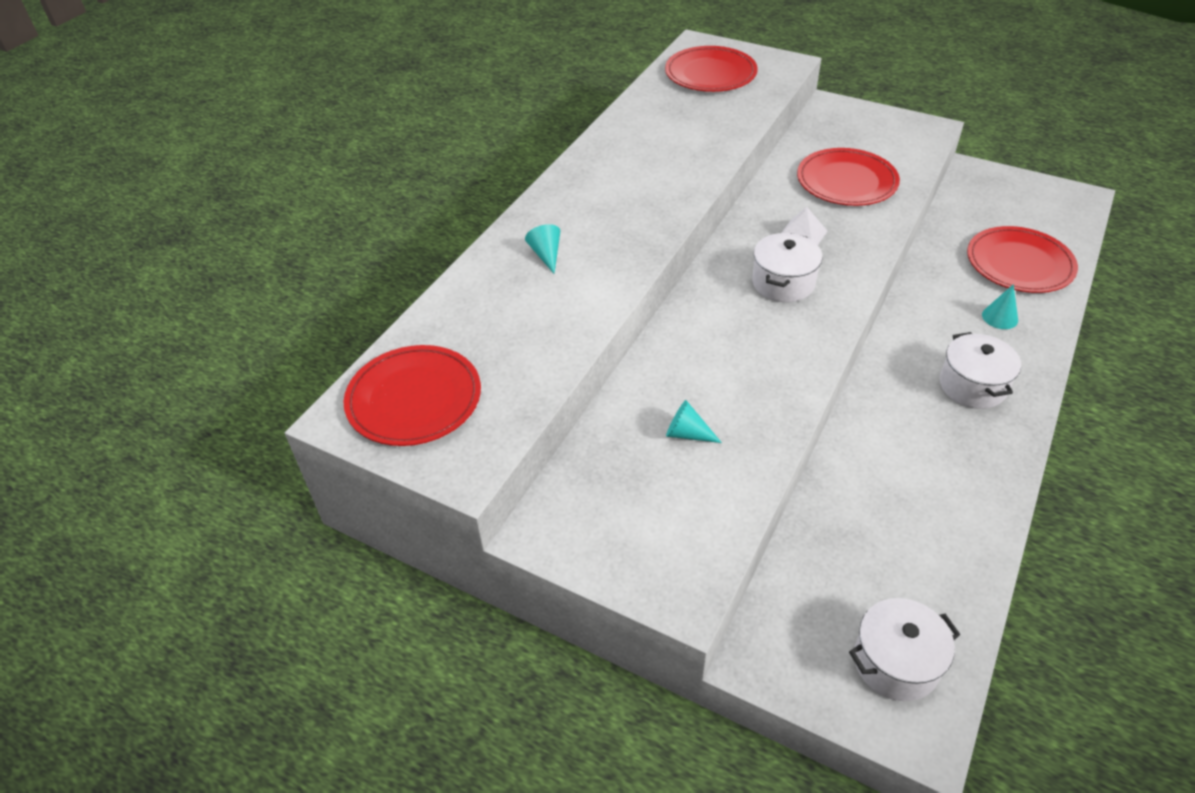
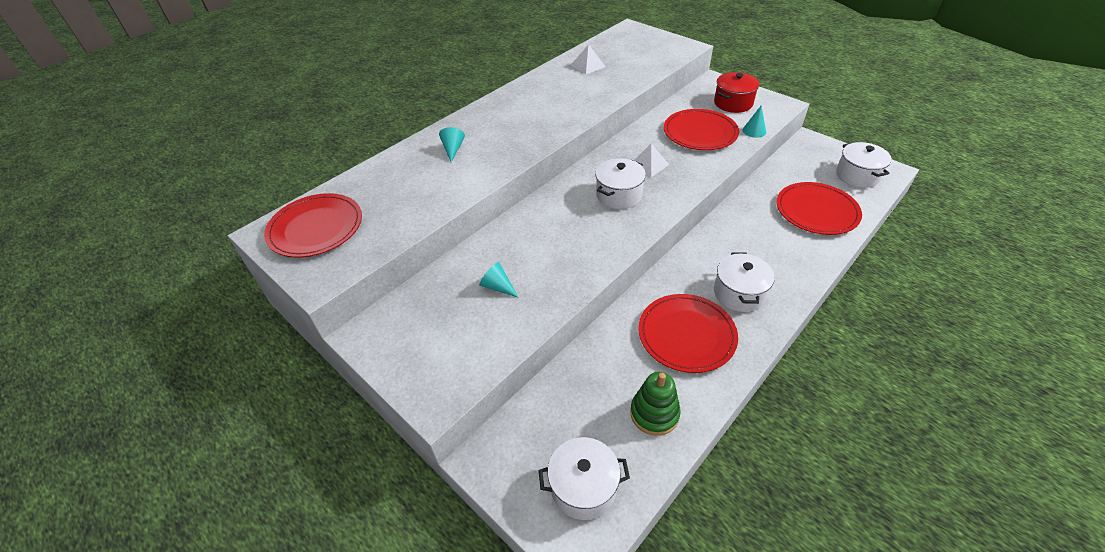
camera: 15 degrees right, 0 degrees up
(669, 107) = (588, 66): none -> white pyramid
(710, 73) = (628, 48): red plate -> red plate (686, 335)
(869, 134) = (733, 103): none -> red pot
(938, 555) = (654, 413): none -> green stacking toy
(1000, 317) = (783, 247): turquoise cone -> turquoise cone (754, 131)
(1048, 209) = (857, 175): none -> white pot

